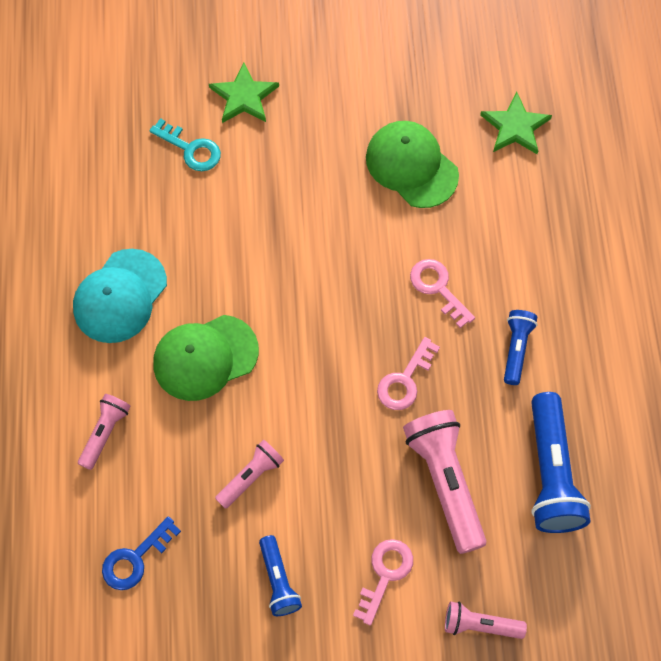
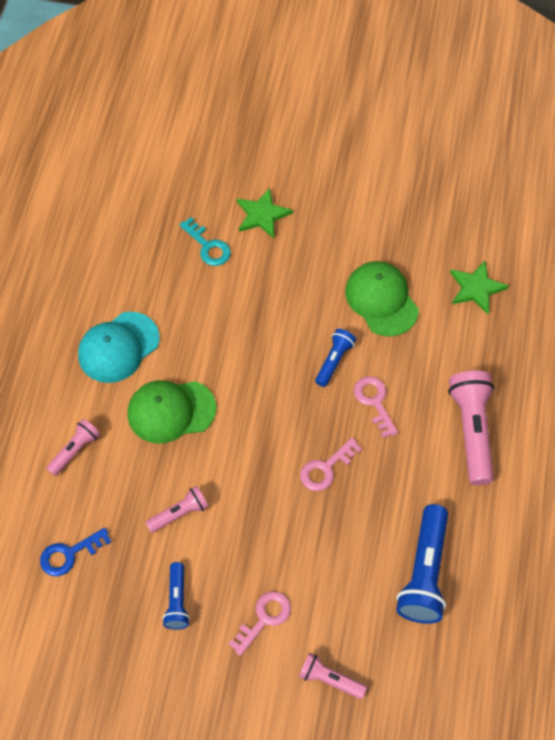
camera: 15 degrees right, 5 degrees down
(445, 482) = (335, 558): pink flashlight -> pink flashlight (472, 431)
(516, 349) = (425, 466): blue flashlight -> blue flashlight (334, 361)

